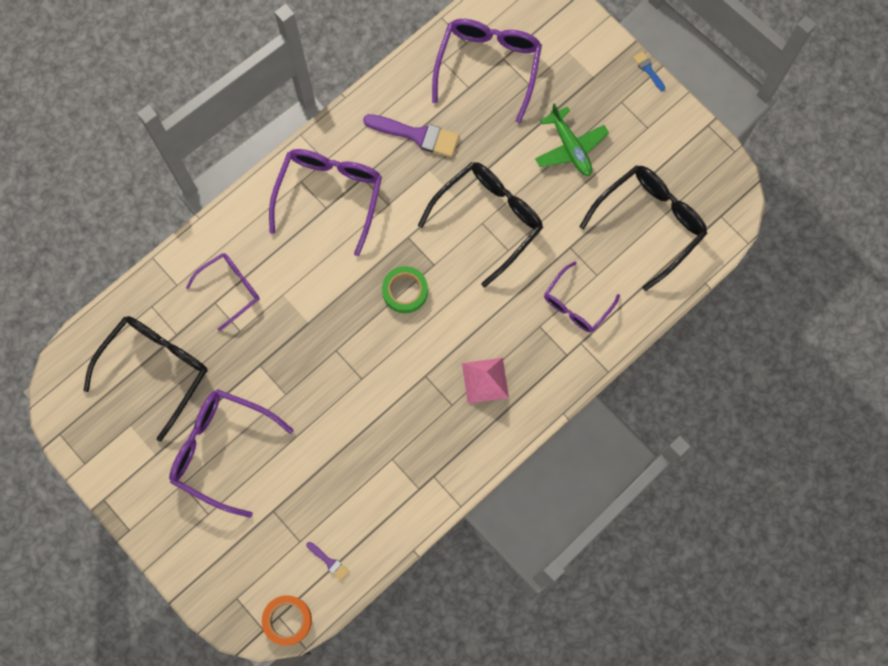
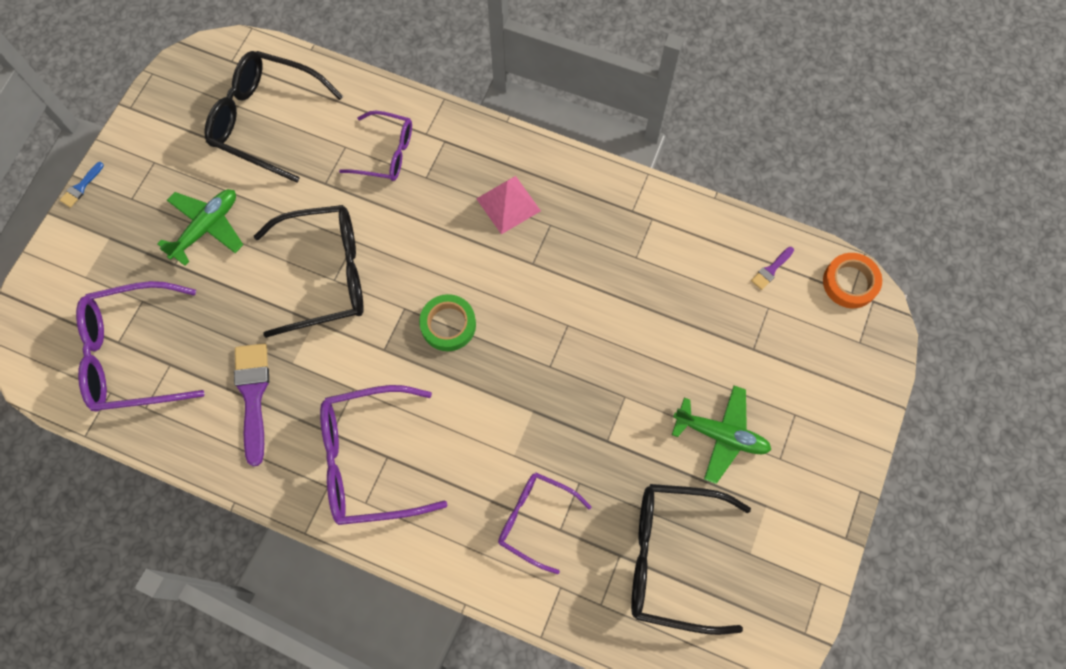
camera: 115 degrees left, 5 degrees down
(221, 450) = (720, 435): purple glasses -> green plane
(329, 562) = (771, 270): purple brush -> purple brush turned 150 degrees counterclockwise
(489, 219) = (326, 275): black glasses -> black glasses turned 150 degrees clockwise

